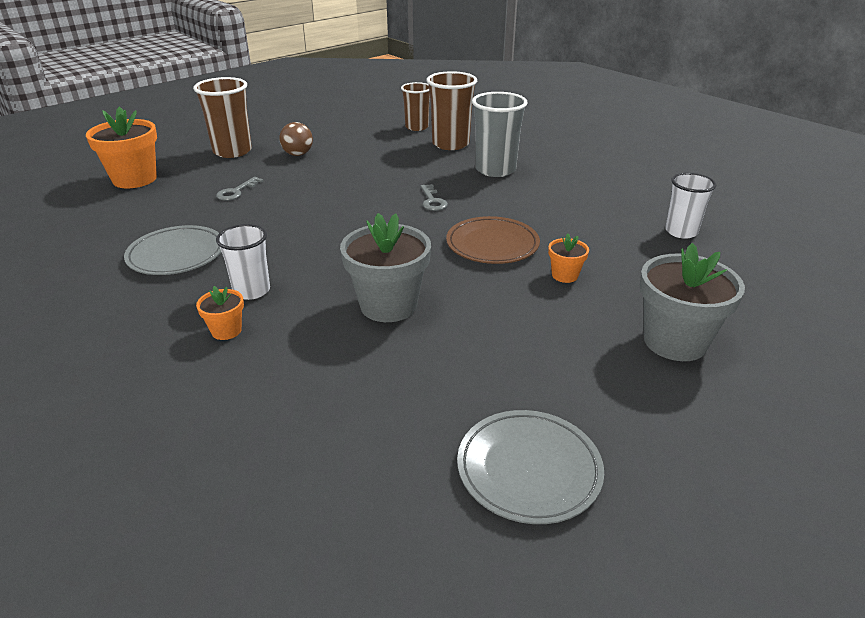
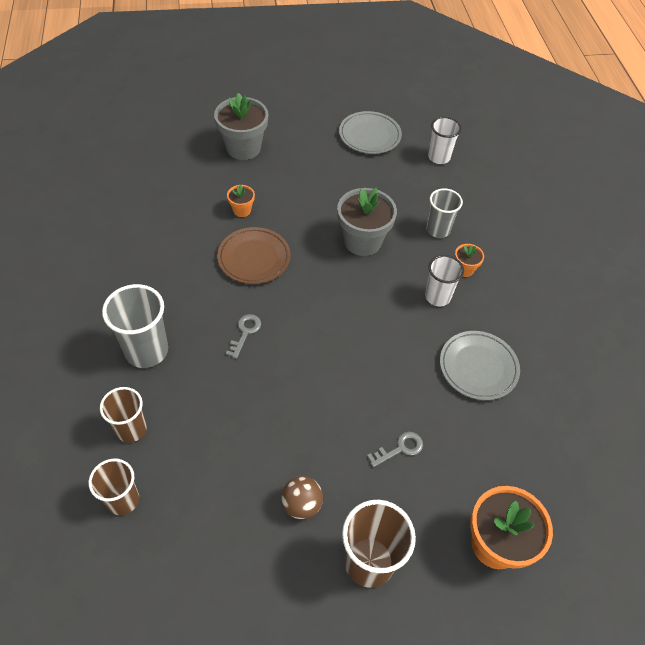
camera: 150 degrees left, 20 degrees up
(290, 362) = (438, 230): none -> grey cup
(450, 144) = (131, 429): brown cup -> brown cup, size x0.66
(681, 232) = (124, 204): white cup -> white cup (439, 157)

